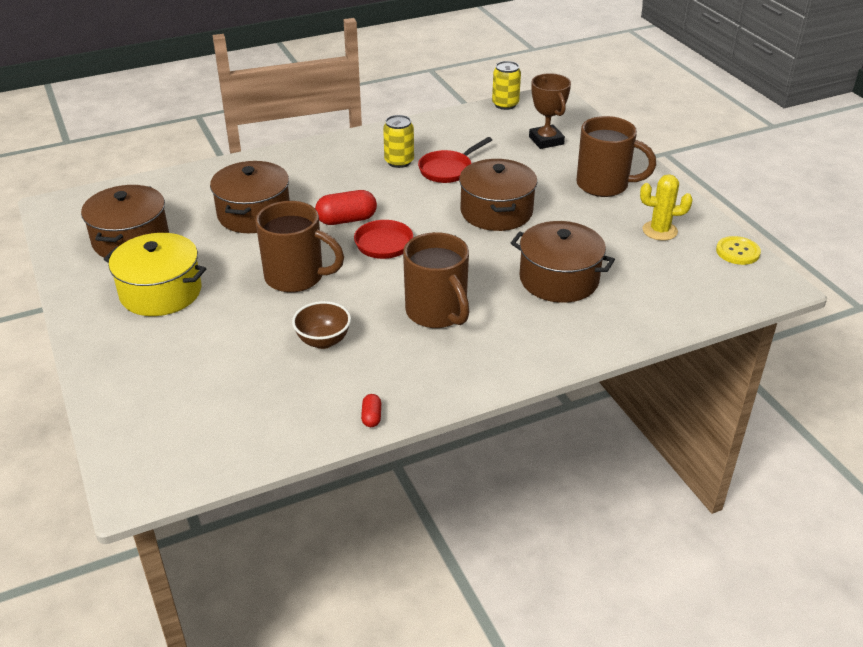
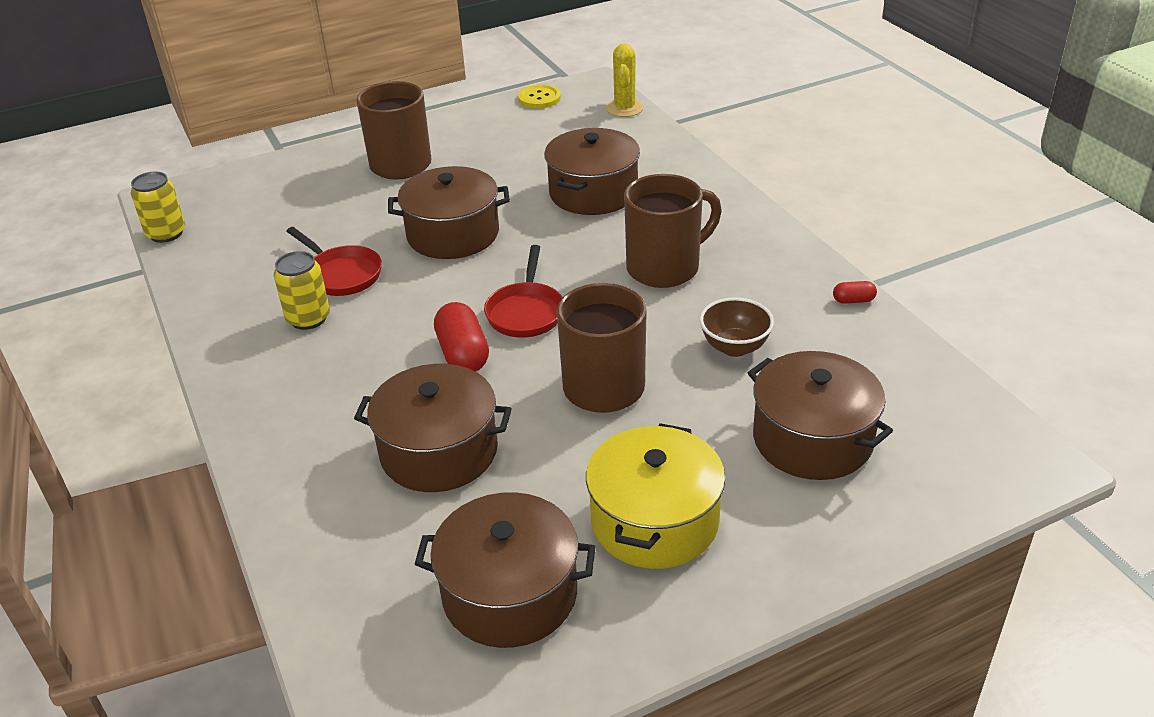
camera: 90 degrees left, 0 degrees up
(207, 368) = (812, 439): none -> brown pot
(546, 140) = (283, 201): brown trophy -> none
(659, 231) = (500, 135): yellow cactus -> yellow cactus (624, 108)

